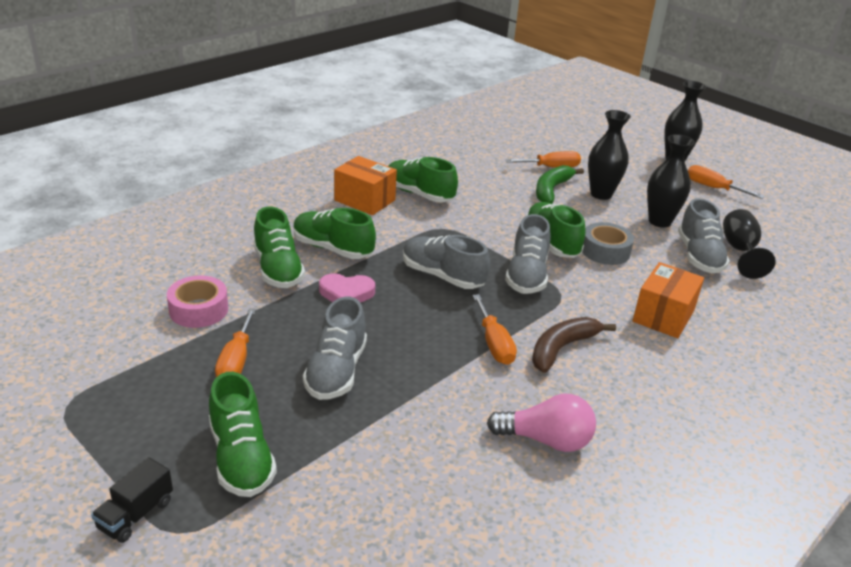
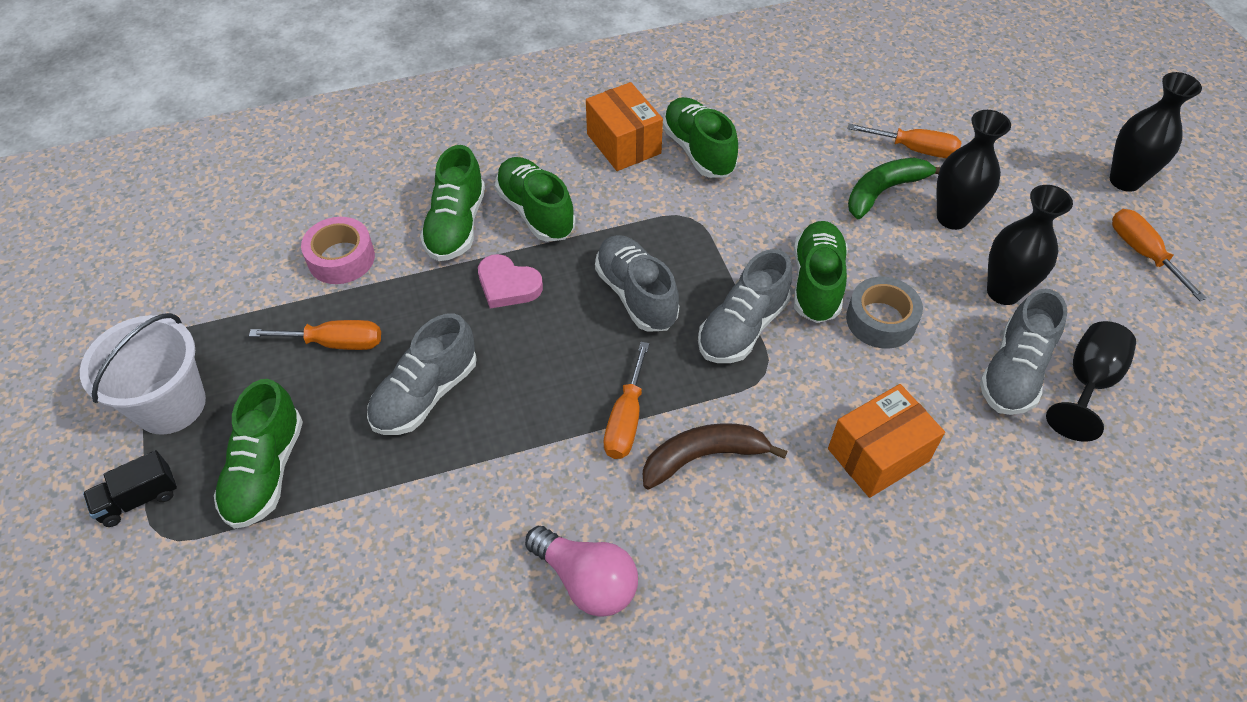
camera: 30 degrees right, 20 degrees up
(116, 442) = (170, 405): none -> white bucket
(236, 361) = (335, 343): orange screwdriver -> orange screwdriver turned 120 degrees counterclockwise

